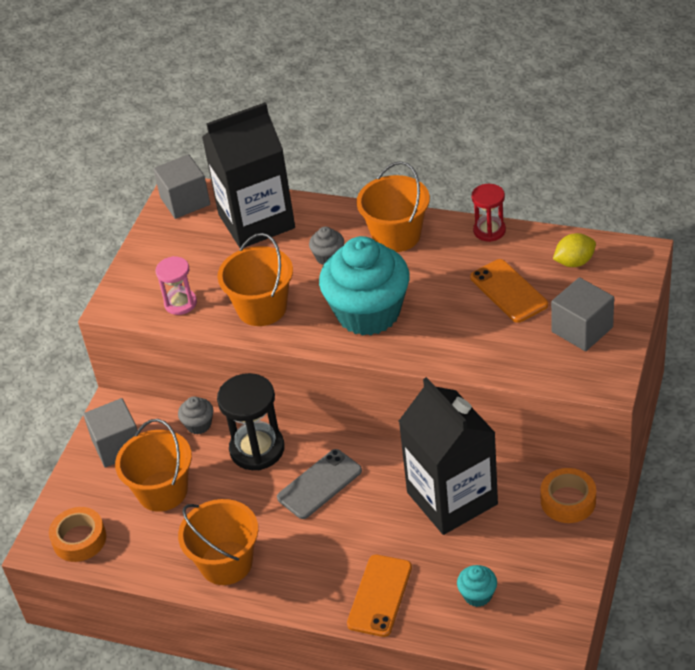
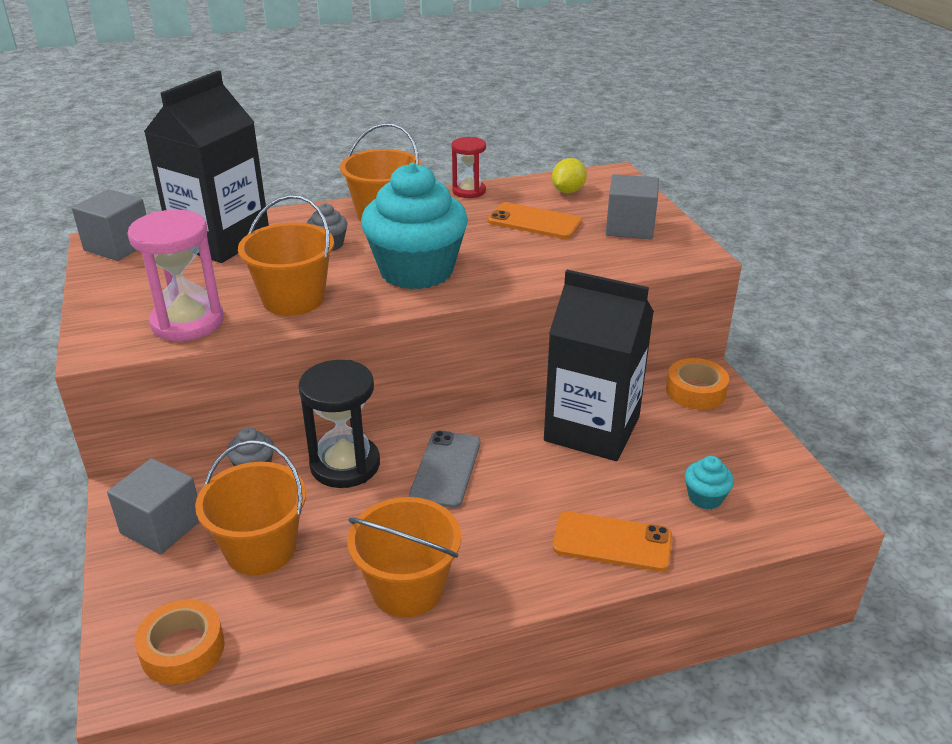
camera: 40 degrees left, 10 degrees down
(180, 303) = (187, 322): pink hourglass -> pink hourglass, size x1.67
(380, 595) = (612, 542): orange phone -> orange phone turned 60 degrees counterclockwise

